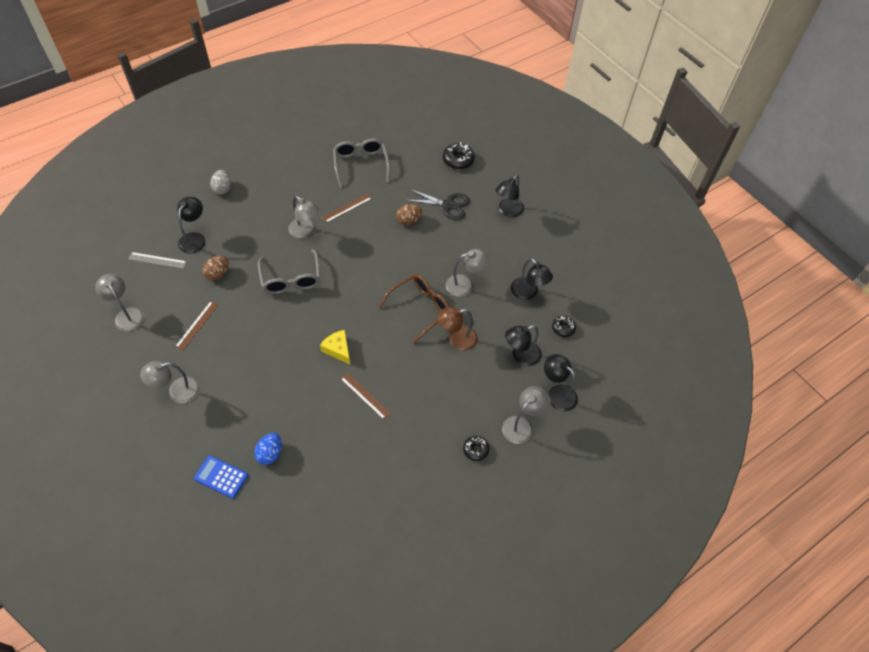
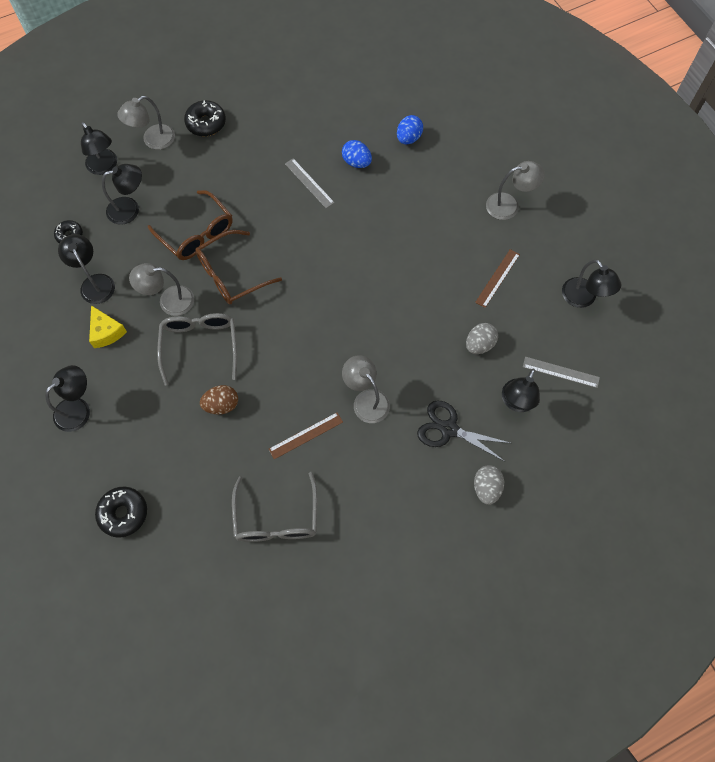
camera: 170 degrees left, 10 degrees up
(127, 315) = (583, 299): grey lamp -> black lamp
(218, 274) = (479, 344): brown egg -> grey egg
(221, 477) = (455, 123): blue calculator -> none
(291, 279) = (386, 328): grey glasses -> grey glasses (200, 345)
(321, 421) = (356, 162): none -> blue egg
(338, 349) = (334, 234): yellow cheese -> yellow cheese (106, 332)
(365, 395) = (309, 183): brown ruler -> grey ruler
(448, 205) = (160, 427): black scissors -> black scissors (449, 429)
(456, 339) = (197, 234): brown lamp -> brown glasses
(475, 450) = (206, 123): black donut -> black donut, size x1.57

